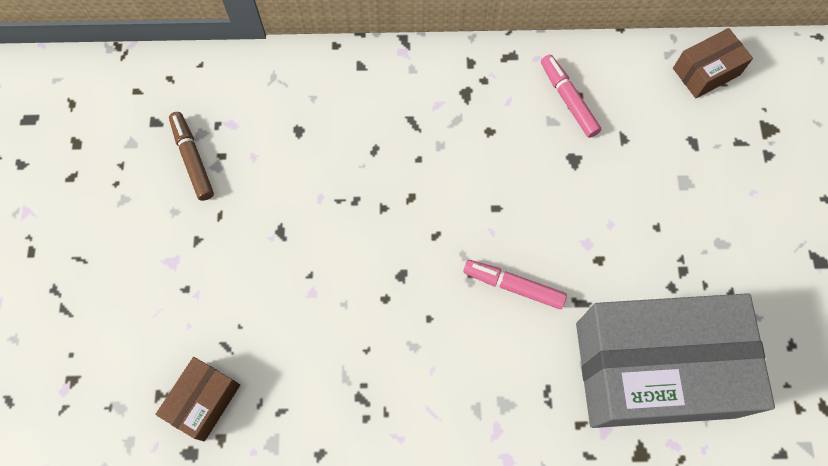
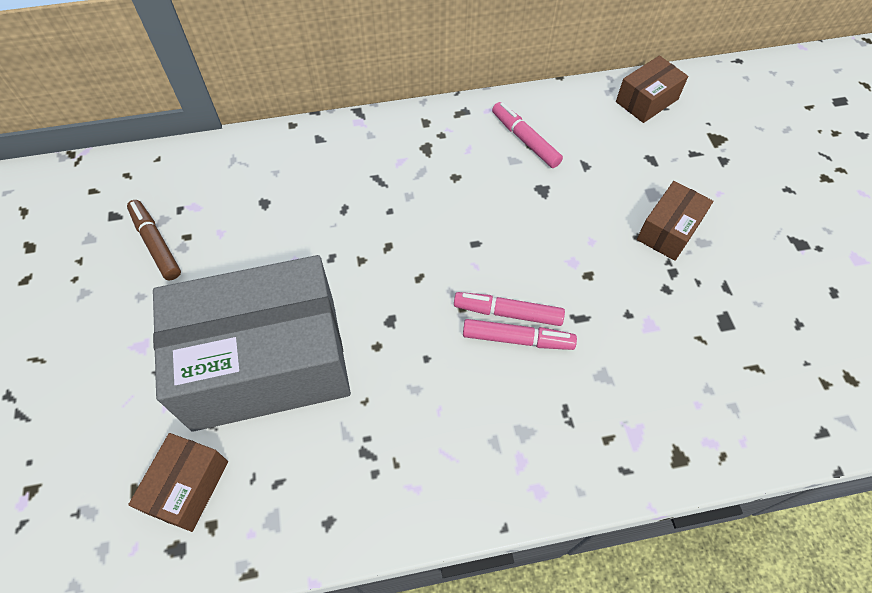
camera: 10 degrees left, 10 degrees down
(517, 314) = (517, 339): none -> pink marker
(654, 369) = (670, 370): grey box -> grey box (266, 362)
(690, 225) = (668, 230): none -> brown box

